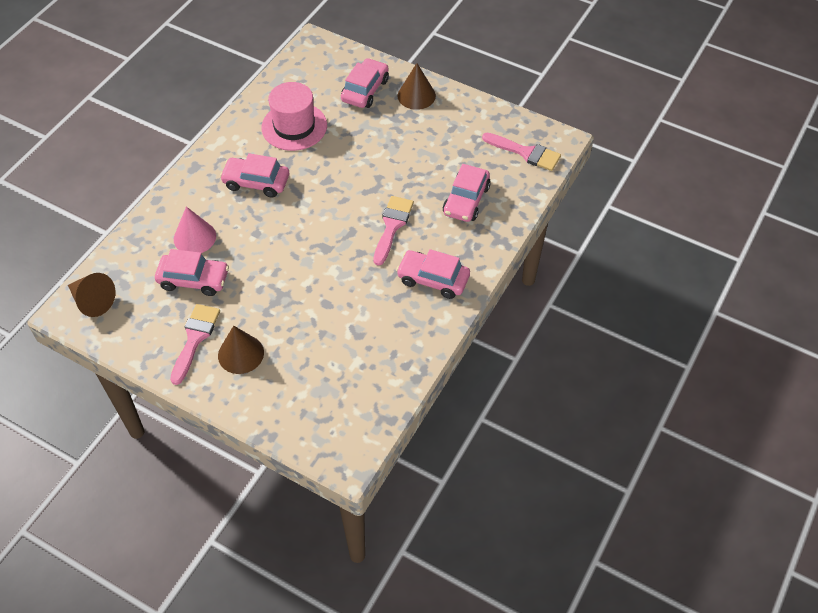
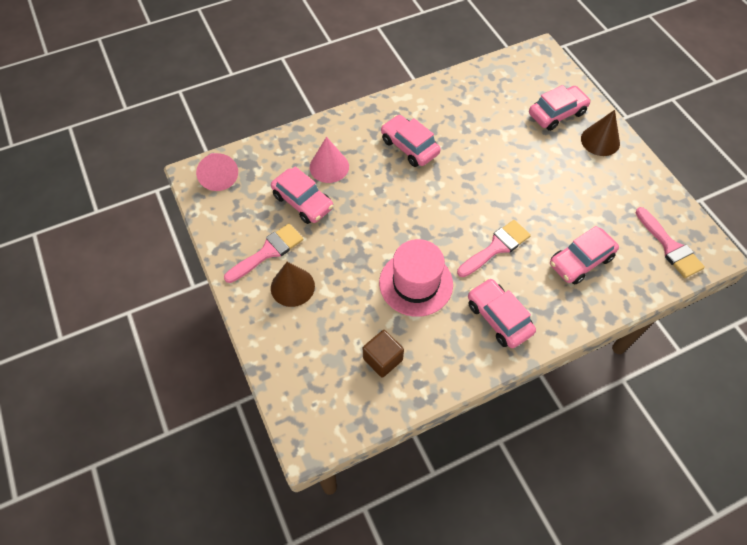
camera: 35 degrees right, 5 degrees up
(92, 301) = (218, 176): brown cone -> pink cone
(294, 126) = (474, 115): pink hat -> pink hat (416, 283)
(363, 364) = (382, 359): none -> brown cube

